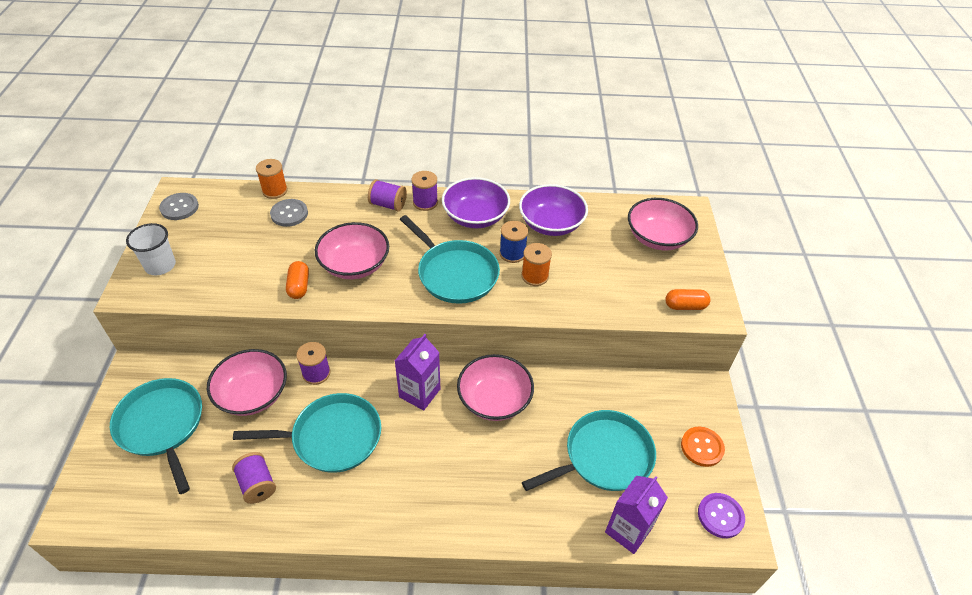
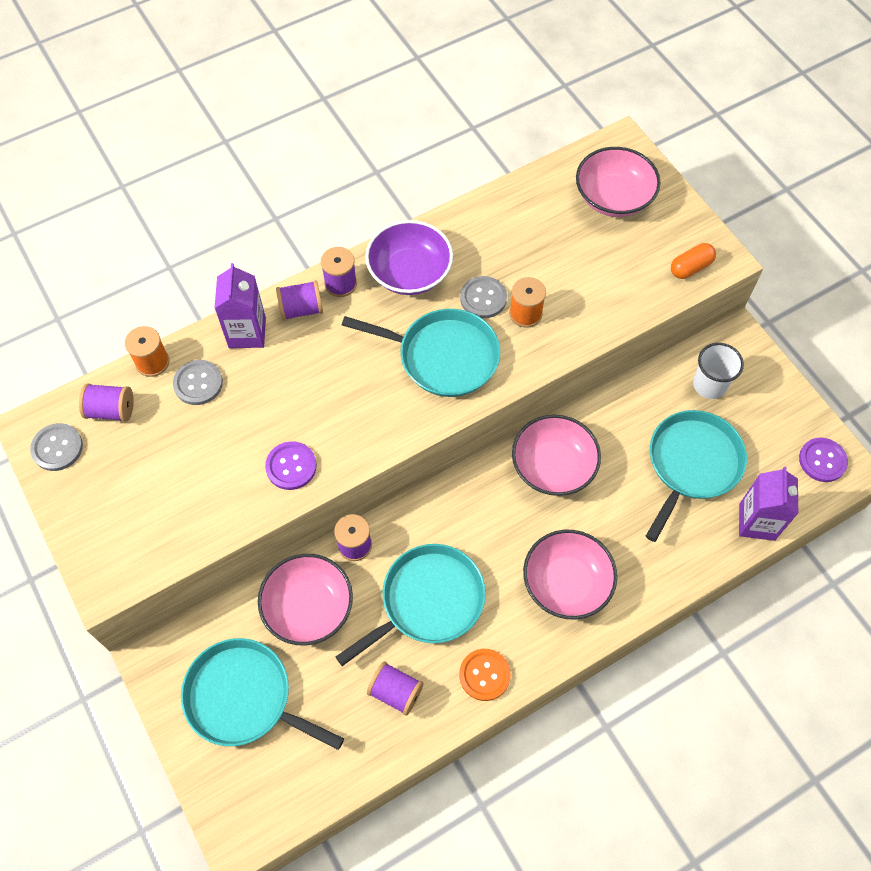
camera: 30 degrees left, 15 degrees up
(160, 265) = (109, 532): white cup -> white cup (709, 385)
(227, 203) = (111, 410): none -> purple spool
(299, 286) = (291, 466): orange capsule -> purple button
(354, 265) = (329, 406): pink bowl -> pink bowl (566, 583)
(419, 393) = (476, 503): purple carton -> purple carton (247, 332)
(512, 253) = (483, 298): blue spool -> grey button
(551, 224) = (496, 238): purple bowl -> none
(702, 447) = (769, 402): orange button -> orange button (484, 675)

